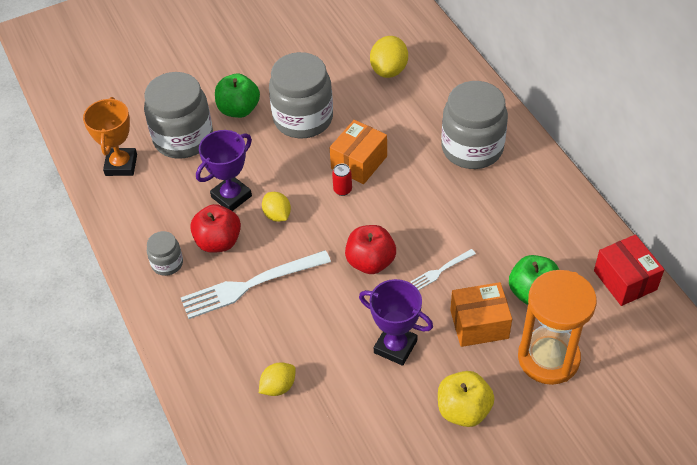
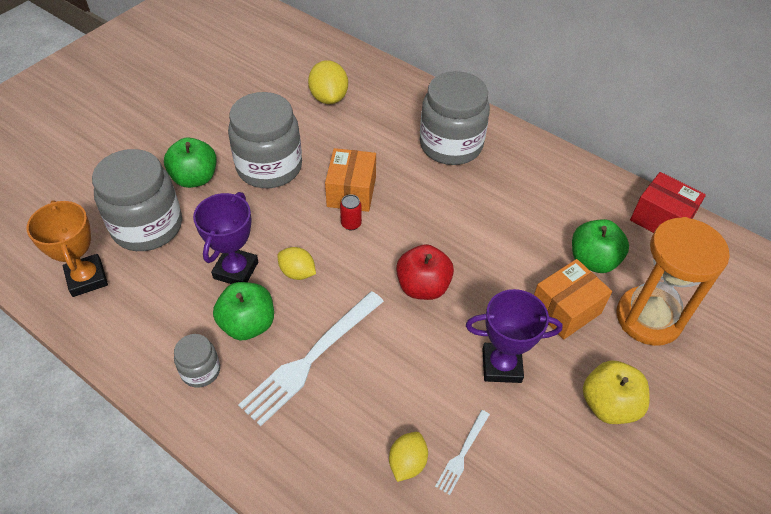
camera: 30 degrees left, 0 degrees up
(218, 242) = (248, 324): red apple -> green apple
(441, 270) = (496, 269): white fork -> white fork (462, 453)

